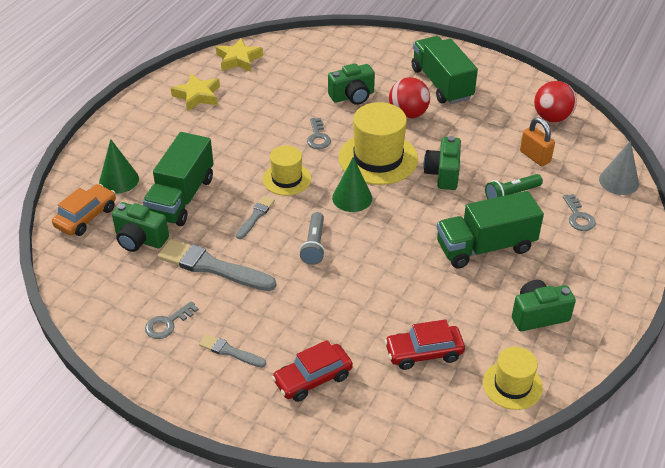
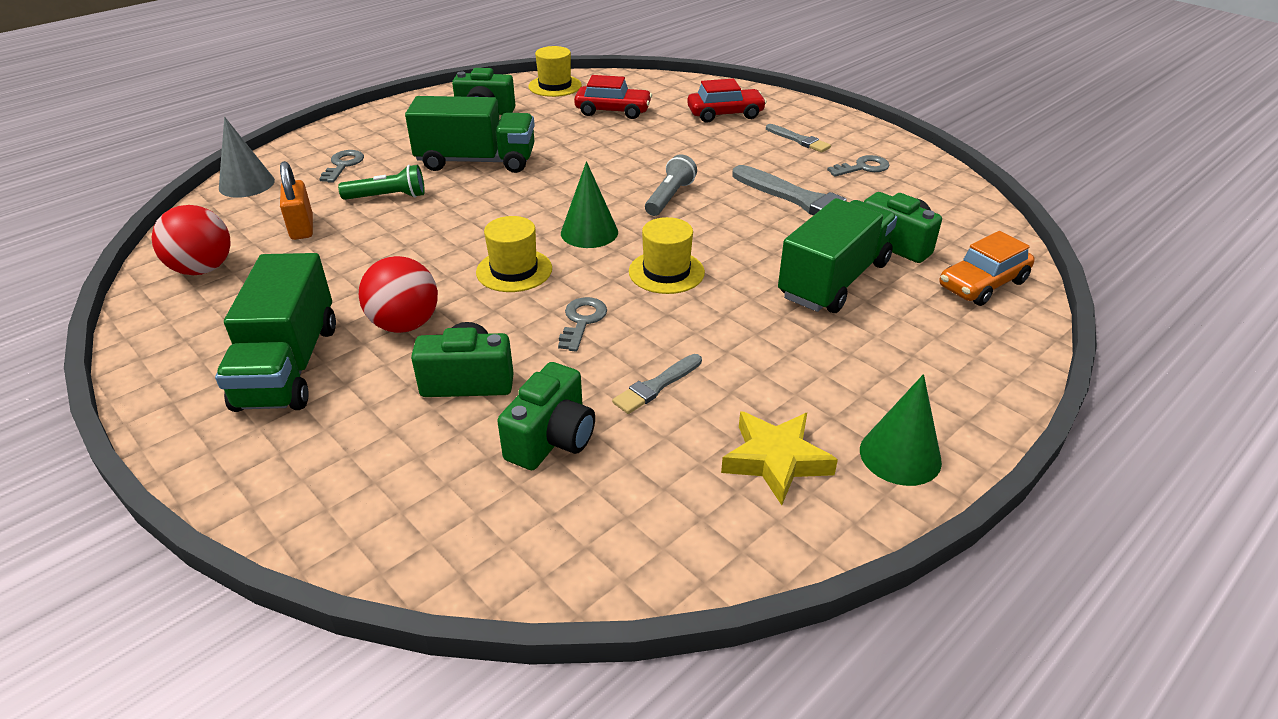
camera: 160 degrees left, 5 degrees down
(119, 180) = (937, 325): green cone -> green cone (900, 455)
(239, 59) = (650, 544): yellow star -> none
(255, 216) = (731, 238): grey brush -> grey brush (656, 386)
(378, 158) = (514, 270): yellow hat -> yellow hat, size x0.60
(443, 174) = (444, 234): green camera -> green camera (552, 439)

